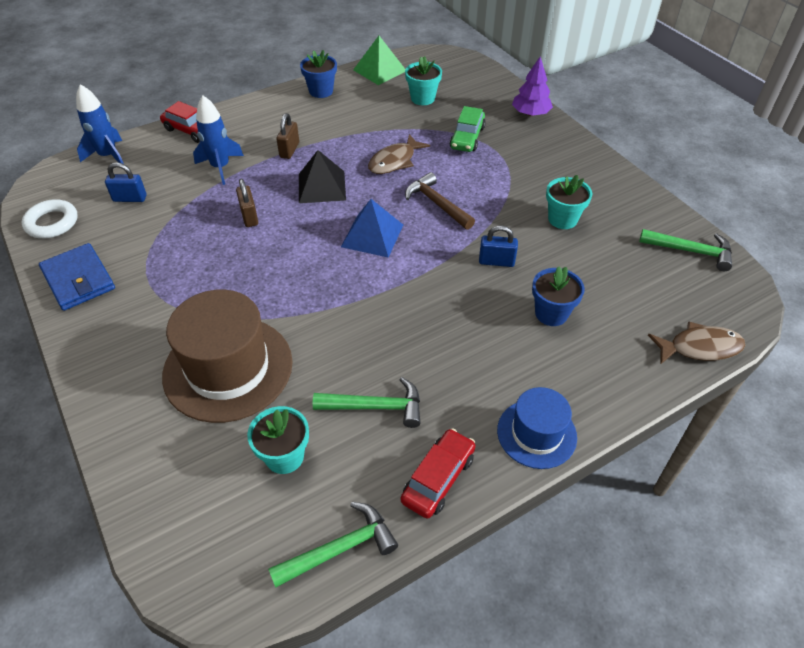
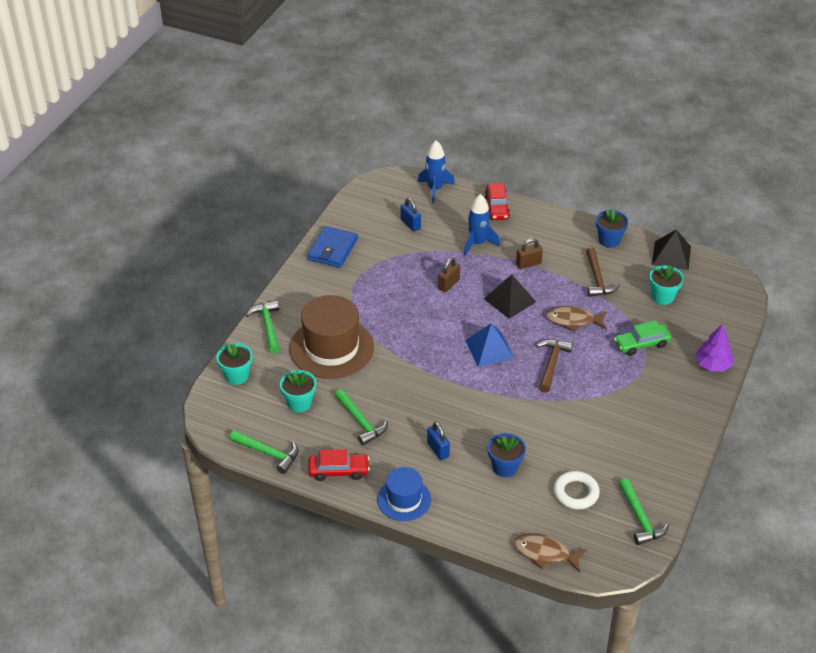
camera: 55 degrees right, 5 degrees down
(52, 223) = (360, 208): white ring -> white ring (576, 493)
(118, 415) = (268, 326): none -> green hammer
(360, 121) = (597, 279): none -> brown hammer
(379, 70) = (671, 255): green pyramid -> black pyramid
(496, 261) = (525, 420): blue padlock -> blue padlock (438, 450)
(562, 219) = (603, 435): turquoise flower pot -> turquoise flower pot (237, 376)
(700, 347) = (545, 553): brown fish -> brown fish turned 150 degrees clockwise

